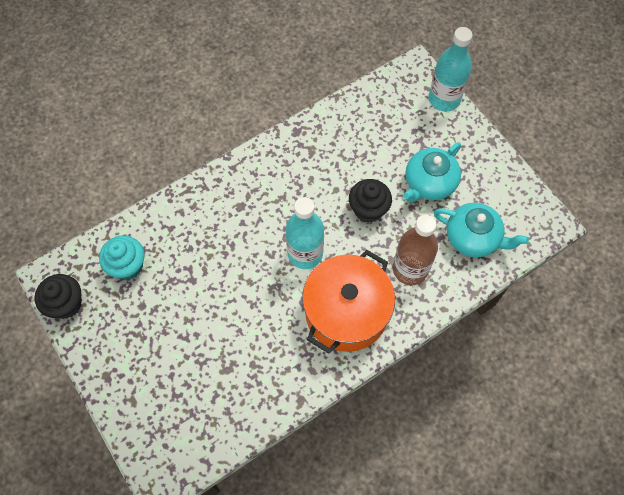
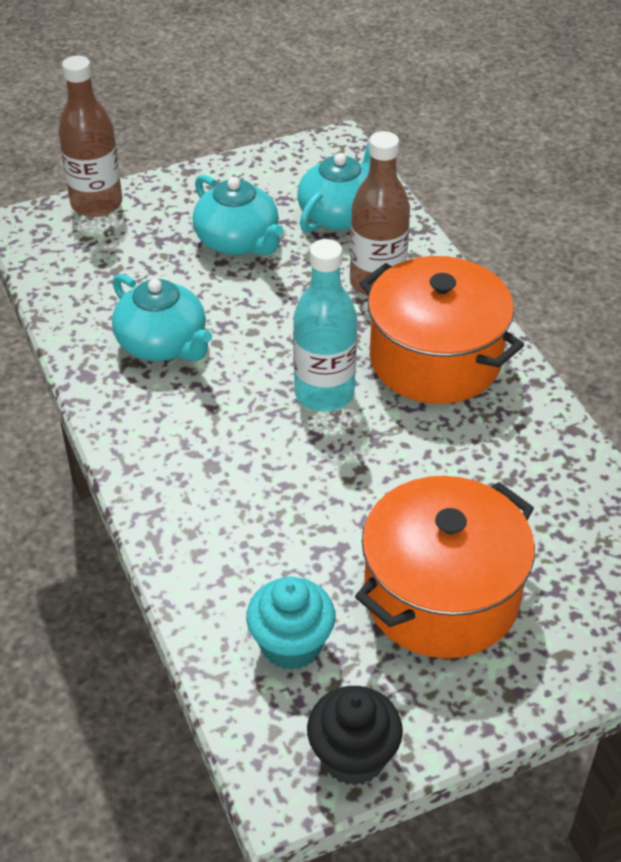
camera: 80 degrees left, 20 degrees down
(165, 335) = (441, 595): none -> orange pot
(328, 162) = (163, 344): none -> turquoise teapot
(368, 209) = (264, 311): black cupcake -> none
(444, 99) = (96, 204): turquoise bottle -> brown bottle

